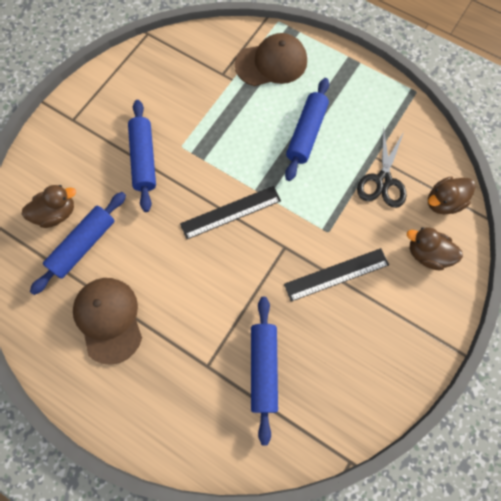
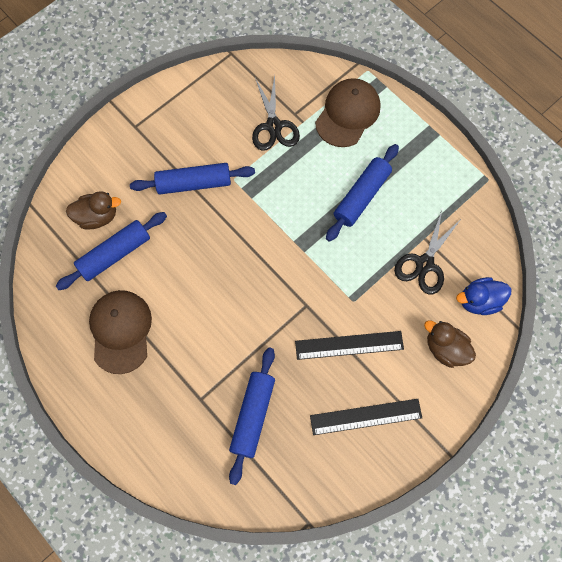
camera: 15 degrees right, 0 degrees up
(144, 159) = (194, 183): blue rolling pin -> blue rolling pin turned 75 degrees clockwise
(206, 89) = (273, 126): none -> black scissors
(230, 212) = (263, 257): black ruler -> black ruler (366, 416)
(271, 63) = (348, 114): brown cap -> brown cap turned 60 degrees counterclockwise
(443, 202) = (479, 301): brown duck -> blue duck

